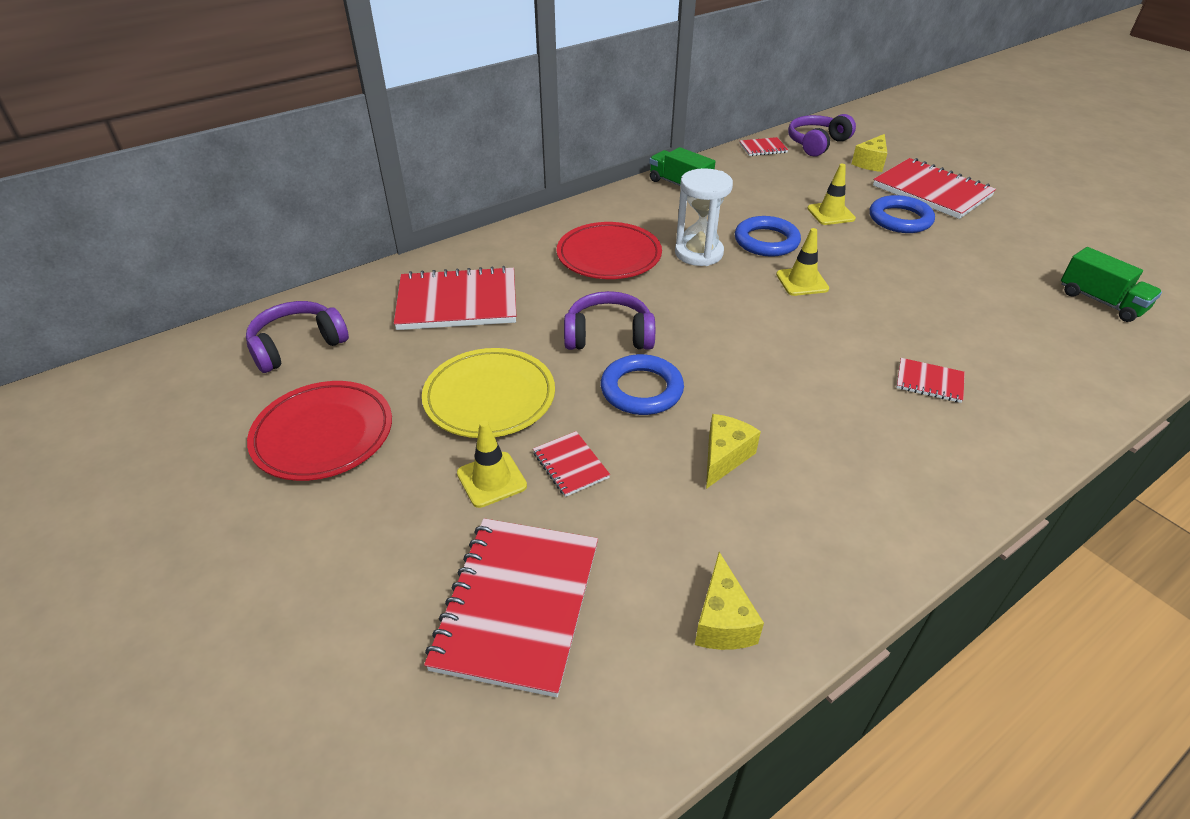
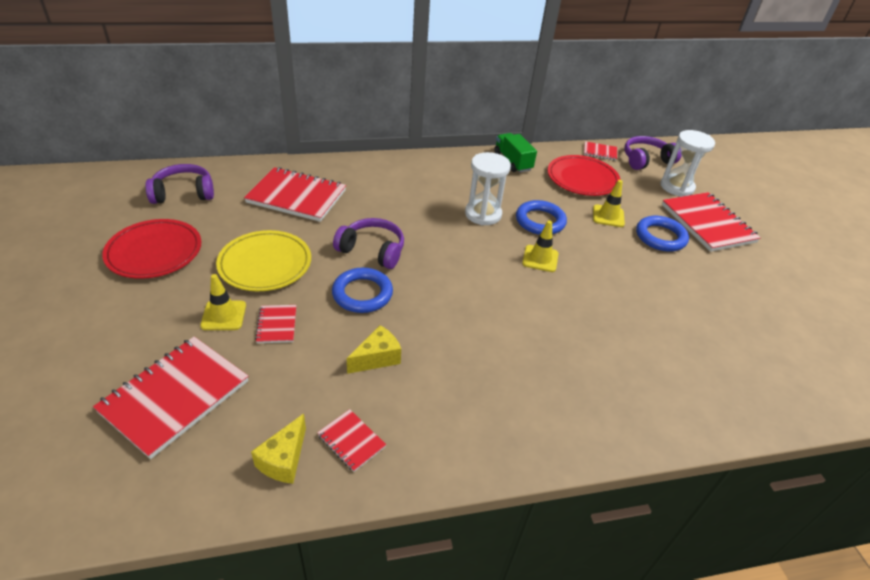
camera: 20 degrees right, 0 degrees up
(609, 256) = (419, 196): red plate -> red plate (582, 179)
(870, 163) = (676, 187): yellow cheese -> white hourglass
(929, 382) = (570, 363): red notebook -> red notebook (351, 441)
(1101, 301) = (773, 354): green truck -> none

